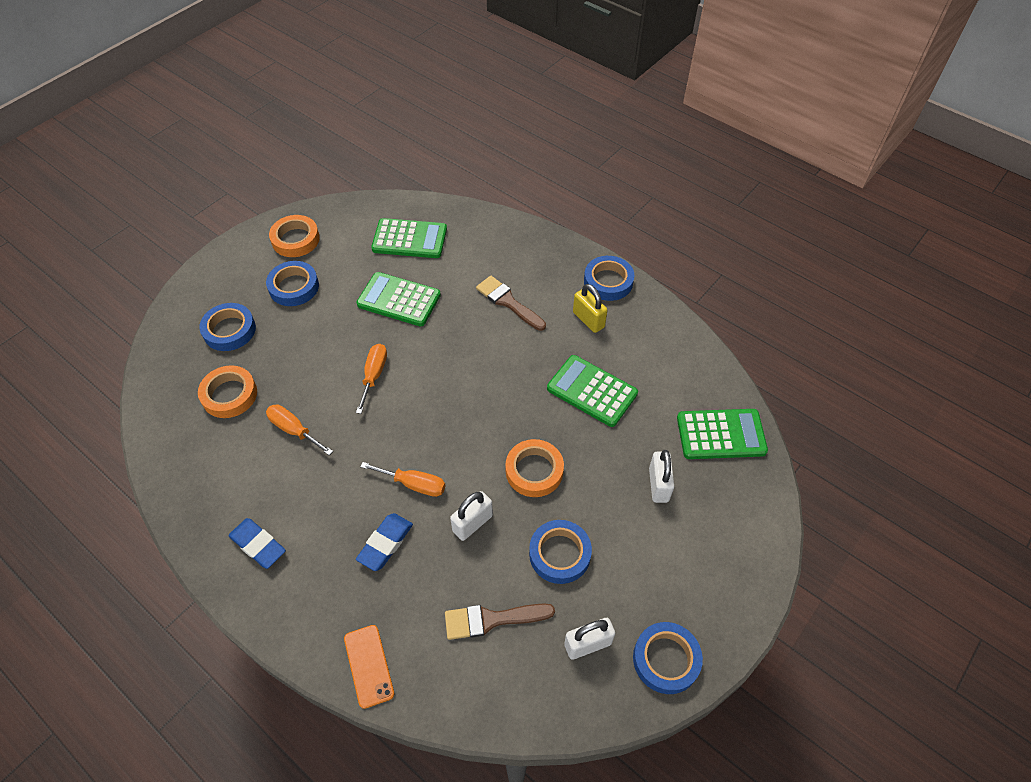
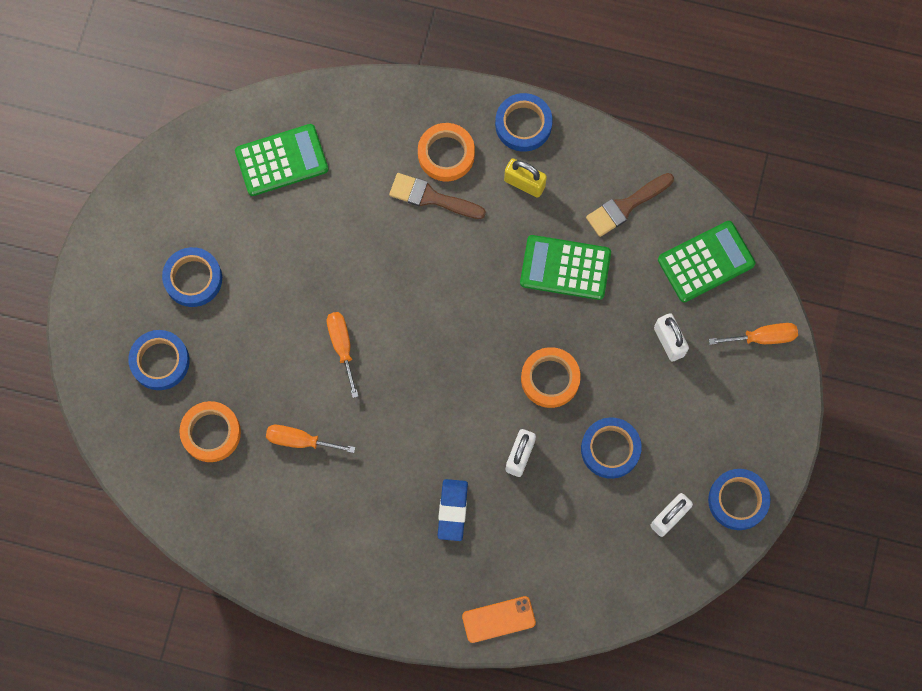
camera: 25 degrees left, 20 degrees up
(258, 545) = (339, 564): blue eraser -> none
(295, 239) = (154, 216): orange tape -> orange tape (446, 154)
(369, 666) = (498, 619): orange phone -> orange phone turned 60 degrees counterclockwise
(399, 300) = (315, 245): green calculator -> none
(414, 484) = (446, 443): orange screwdriver -> orange screwdriver (763, 337)
(492, 619) = (580, 534): brown brush -> brown brush (626, 206)

